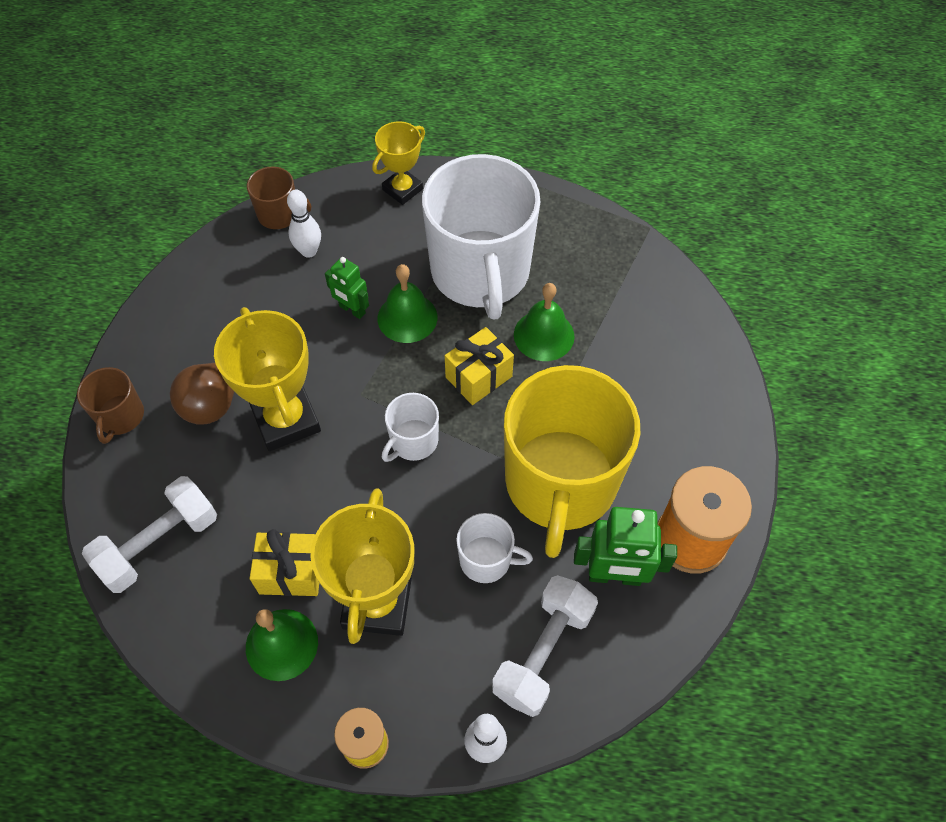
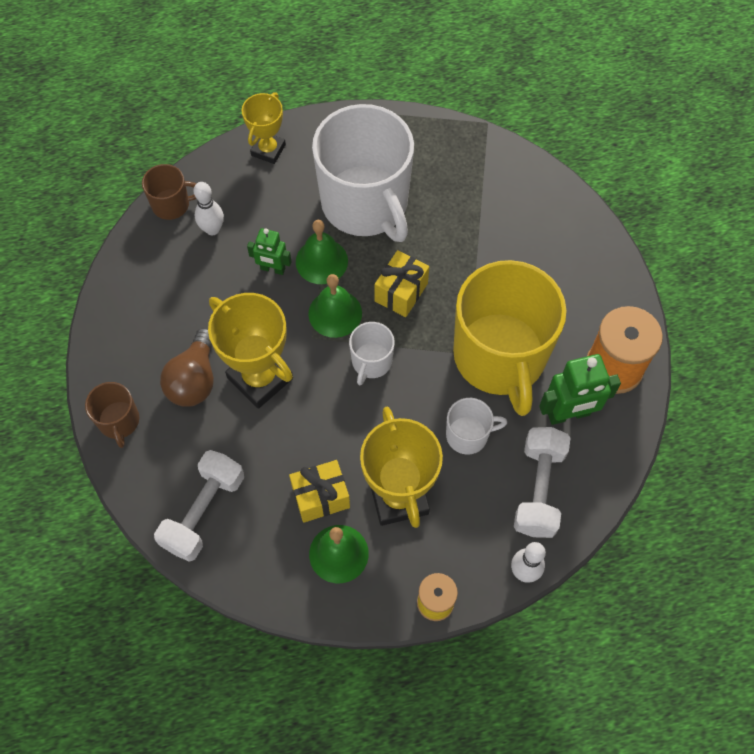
camera: 20 degrees left, 5 degrees up
(544, 335) = (439, 241): green bell -> green bell (335, 313)

